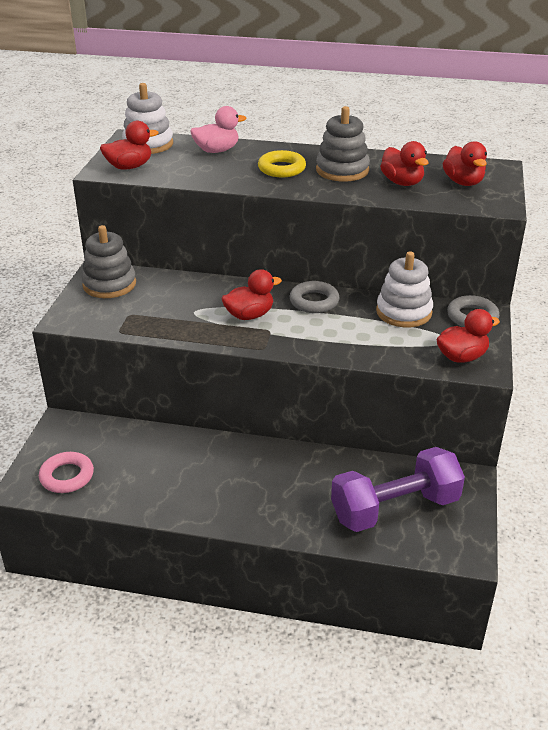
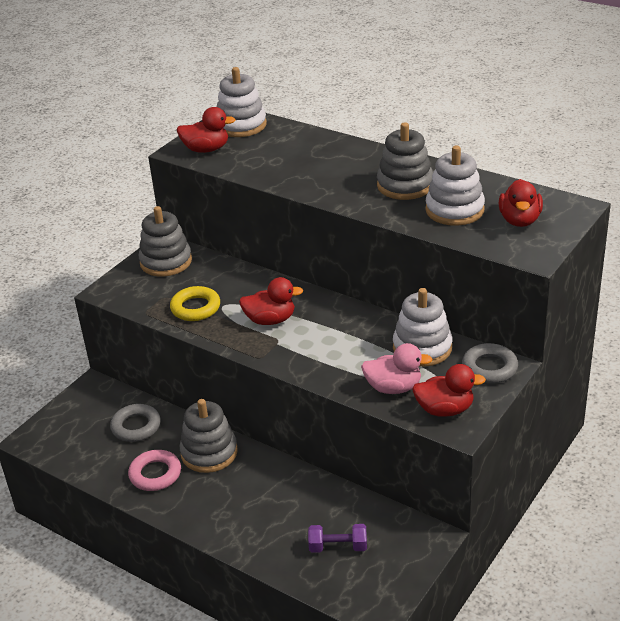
camera: 25 degrees right, 0 degrees up
(67, 476) = (70, 438): pink ring -> pink ring (155, 474)
(217, 150) = (300, 142): pink duck -> pink duck (393, 387)
(219, 456) = (209, 453): none -> grey stacking toy
(281, 169) = (346, 174): yellow ring -> yellow ring (195, 308)
(314, 301) = (341, 318): grey ring -> grey ring (136, 426)
(395, 508) = (338, 547): purple dumbbell -> purple dumbbell, size x0.46
(402, 182) = (454, 210): red duck -> white stacking toy

